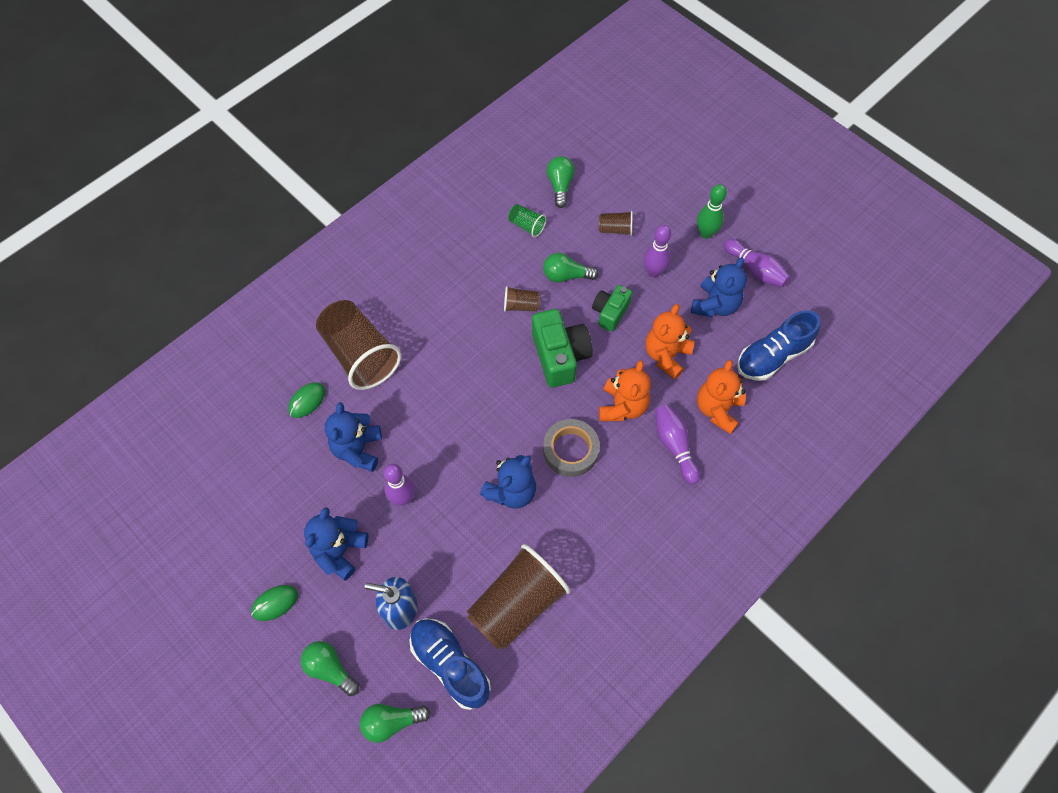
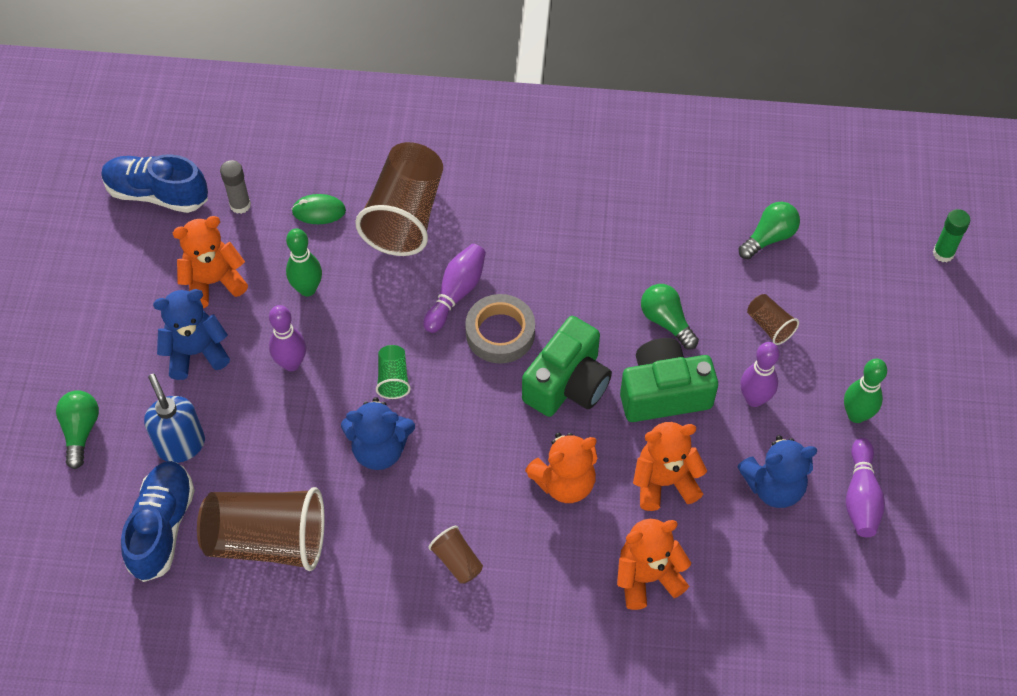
camera: 50 degrees right, 5 degrees down
(254, 443) = (240, 205): none -> grey glue stick
(275, 603) = (105, 340): green mouse -> none
(297, 502) = (213, 282): none -> orange teddy bear
(358, 449) = (307, 289): blue teddy bear -> green bowling pin
(392, 722) = (71, 519): green light bulb -> none
(521, 305) = (591, 307): brown cup -> brown cup (457, 561)
(526, 226) = (689, 244): green cup -> green cup (393, 378)
(570, 450) = (471, 470): grey tape -> grey tape (500, 333)
(610, 312) = (663, 393): green camera -> green camera, size x1.62
(645, 119) = (943, 253): none -> green glue stick
(674, 445) = (565, 564): purple bowling pin -> purple bowling pin (456, 293)
(773, 356) = (767, 589): blue shoe -> blue shoe (157, 194)

